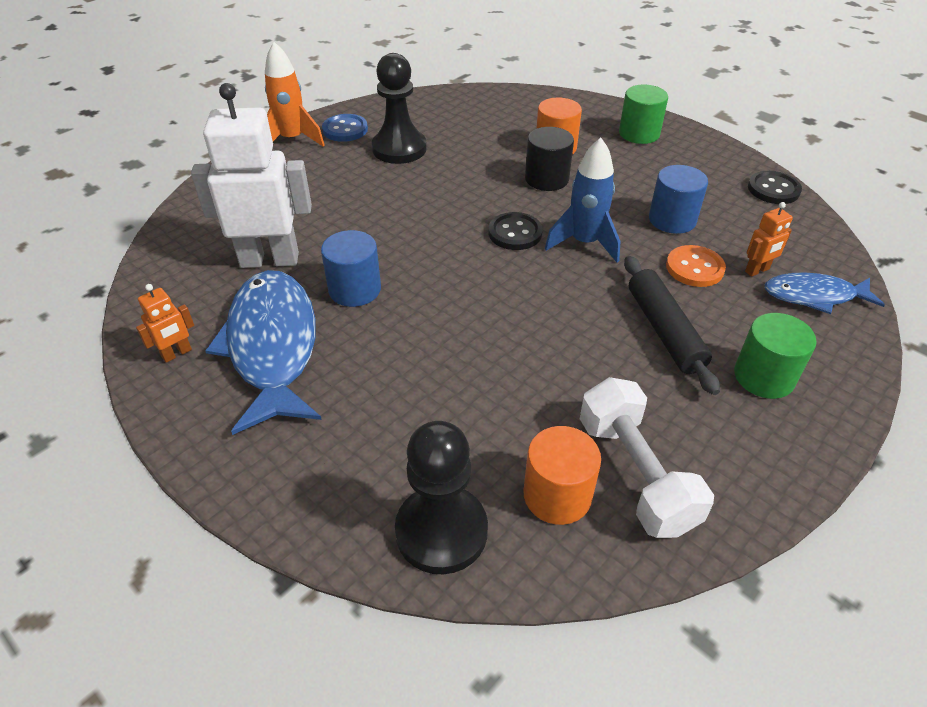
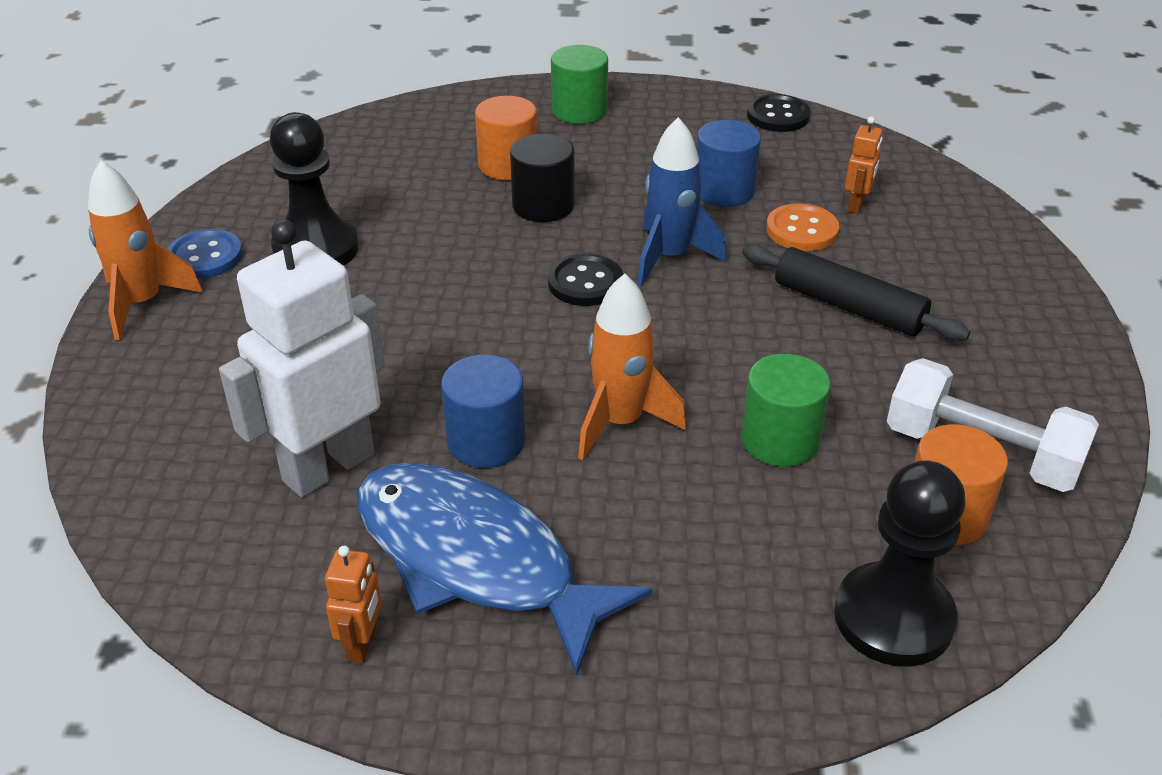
camera: 40 degrees left, 5 degrees down
(434, 320) = (620, 422): none -> orange rocket
(764, 377) = (974, 302): green cylinder -> green cylinder (780, 440)
(814, 296) = (928, 205): blue fish -> none

